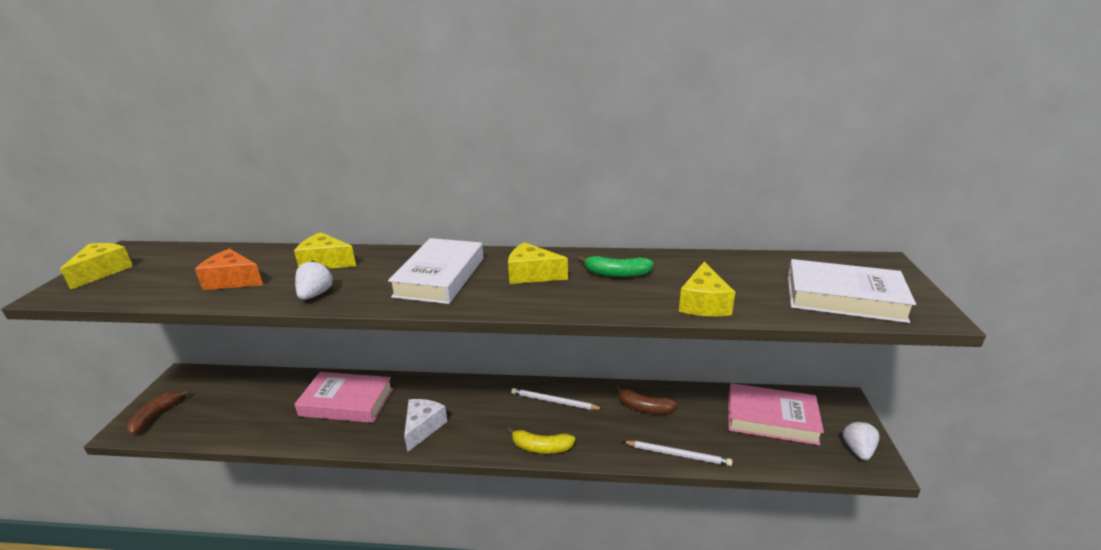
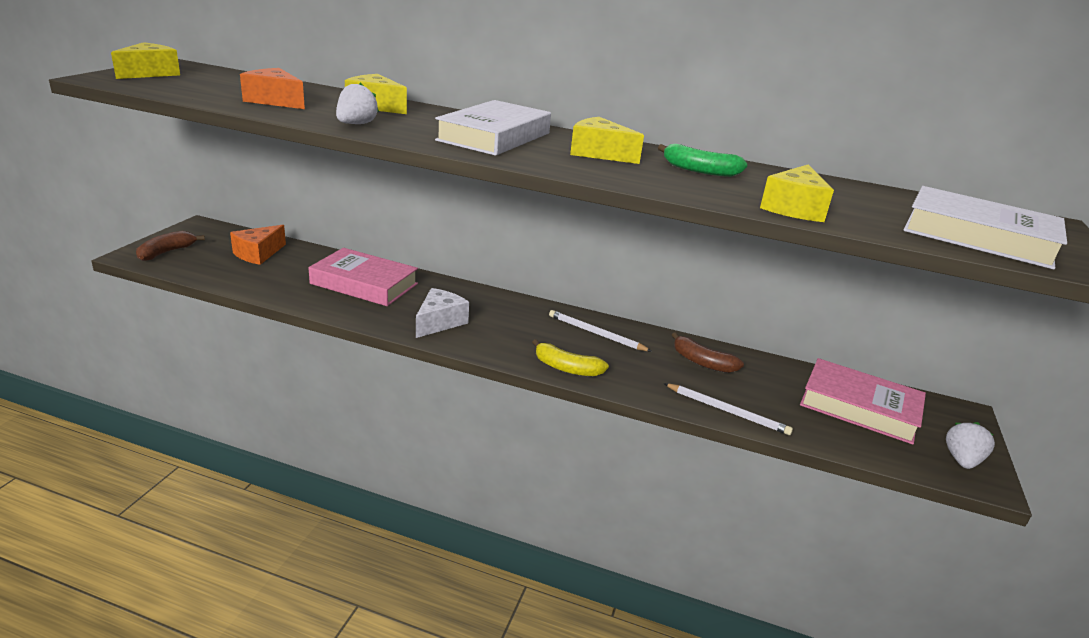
camera: 10 degrees right, 0 degrees up
(243, 394) = (258, 254): none -> orange cheese

